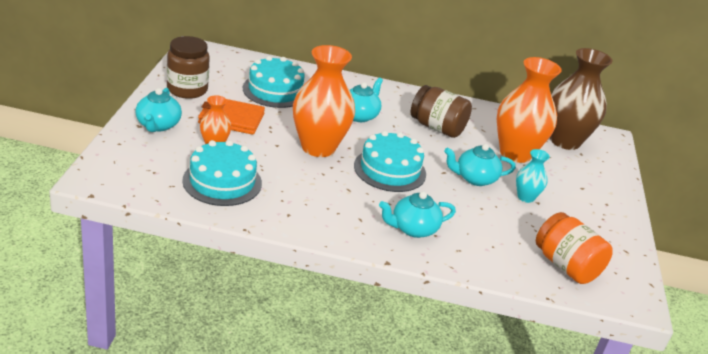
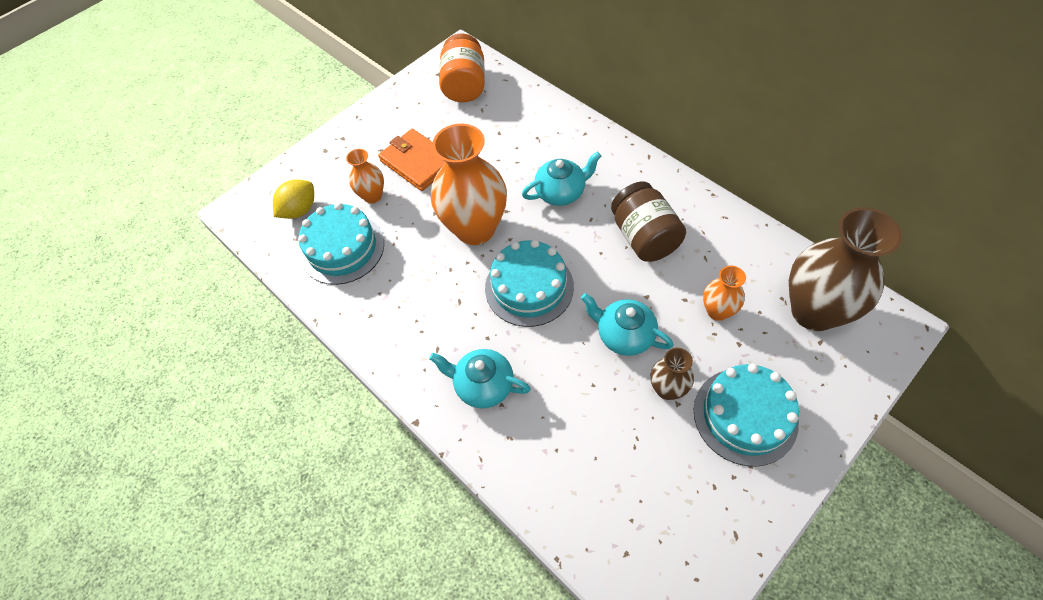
camera: 45 degrees right, 25 degrees up
(156, 167) = (299, 210): none -> yellow lemon
(158, 125) = (342, 154): turquoise teapot -> none
(187, 89) = (405, 110): brown jar -> none
(275, 90) = (495, 131): turquoise cake -> turquoise cake (745, 416)
(515, 153) = (717, 311): orange vase -> orange vase, size x0.49
(525, 197) = (667, 389): turquoise vase -> brown vase
(566, 266) = (625, 521): orange jar -> orange jar (465, 85)

